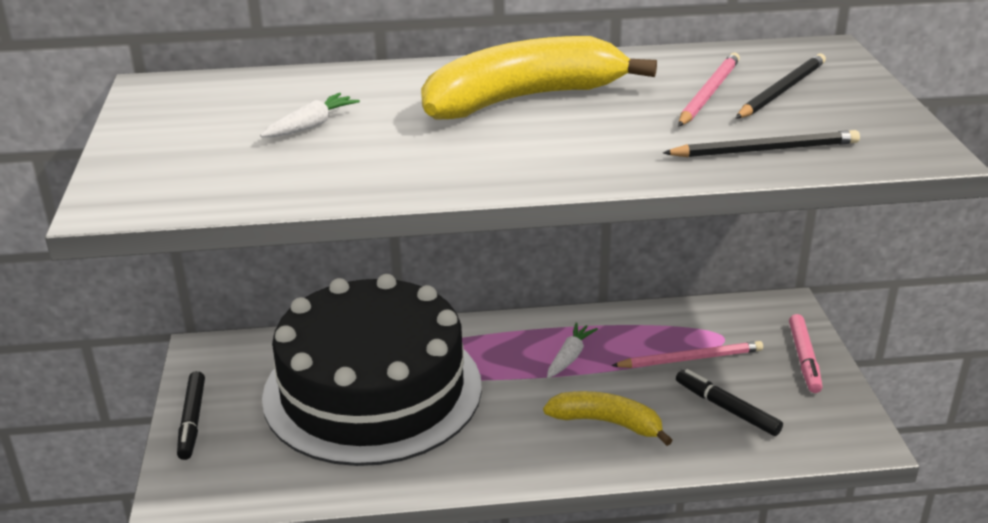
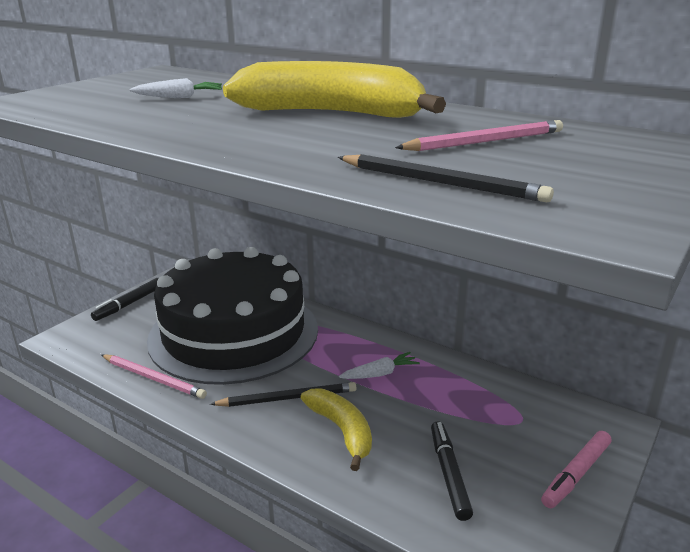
camera: 40 degrees right, 5 degrees down
(690, 359) = (470, 421): pink pencil -> pink pencil (153, 378)
(782, 90) = (561, 155): black pencil -> black pencil (288, 398)

